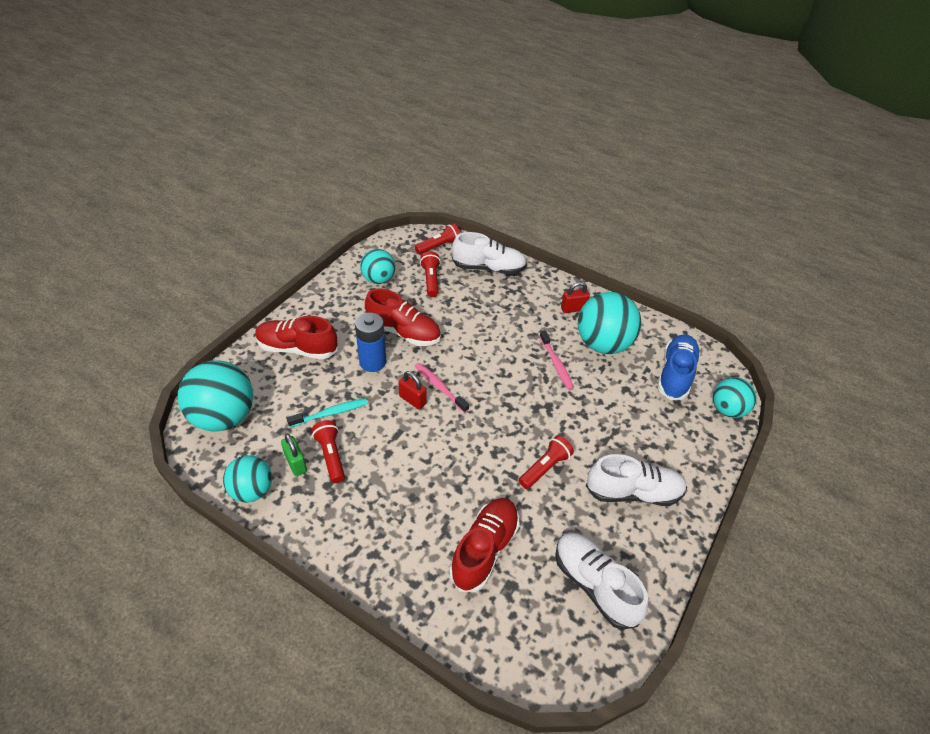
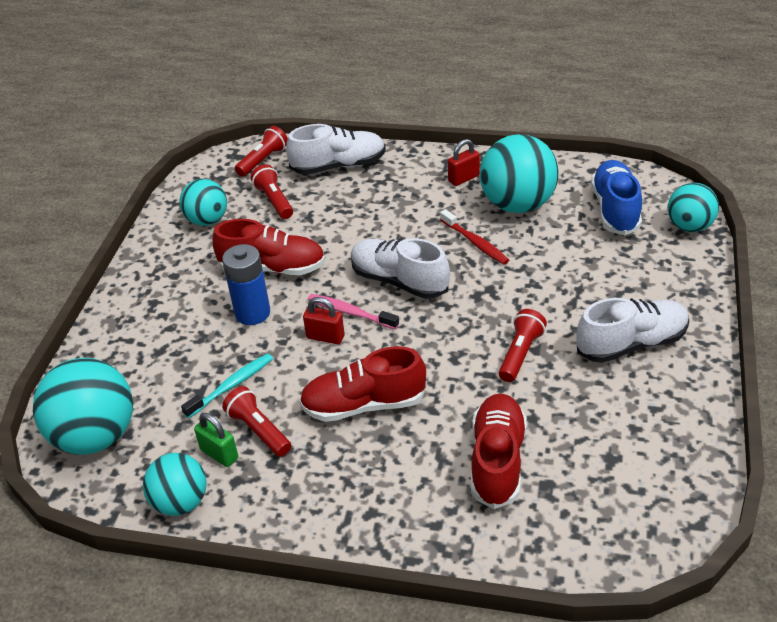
camera: 15 degrees left, 5 degrees down
(297, 348) = (147, 330): red shoe -> red shoe (364, 405)
(556, 364) = (475, 243): pink toothbrush -> red toothbrush
(594, 585) = (637, 449): white shoe -> white shoe (399, 281)

